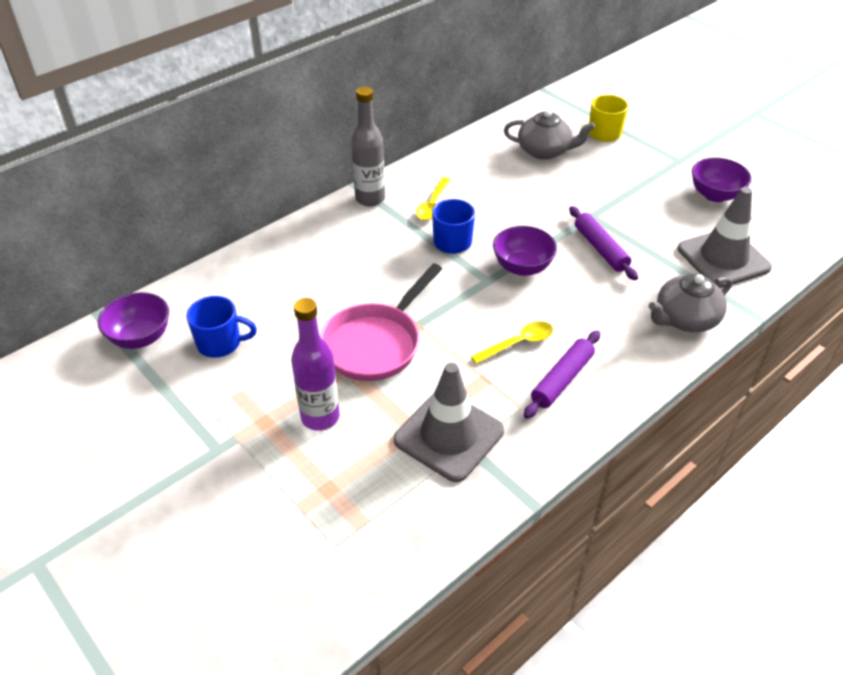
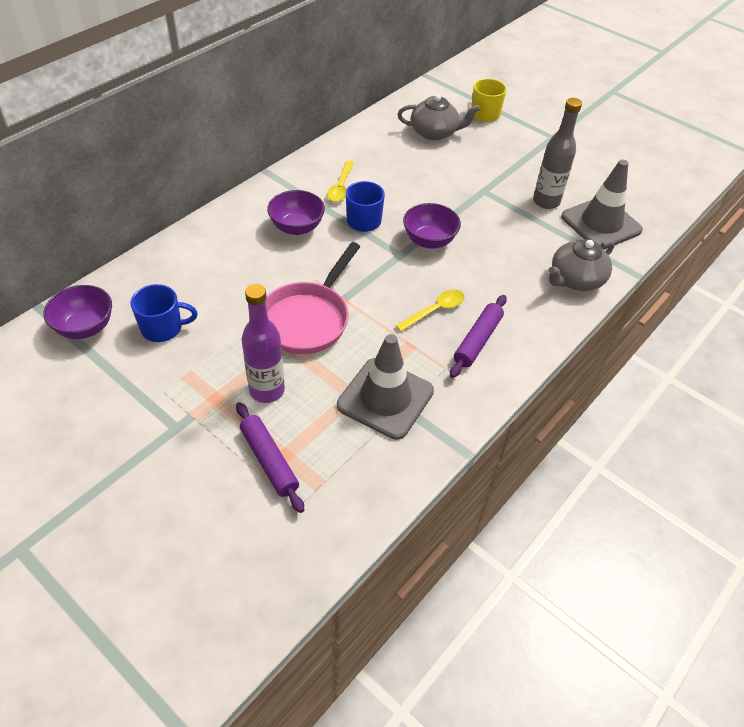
camera: 10 degrees left, 5 degrees up
(370, 199) = (282, 184): grey bottle -> grey bottle (546, 201)
(600, 249) = (495, 220): purple rolling pin -> purple rolling pin (269, 461)
(715, 195) = (587, 167): purple bowl -> purple bowl (297, 227)

